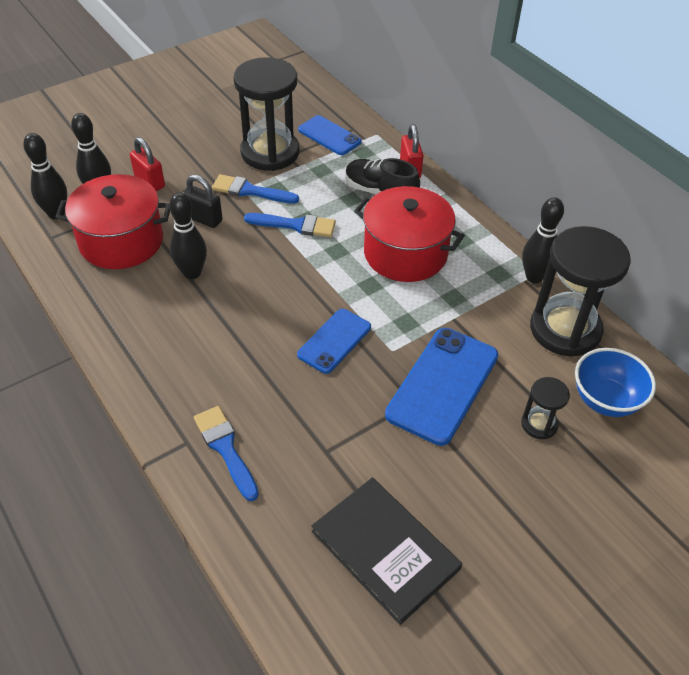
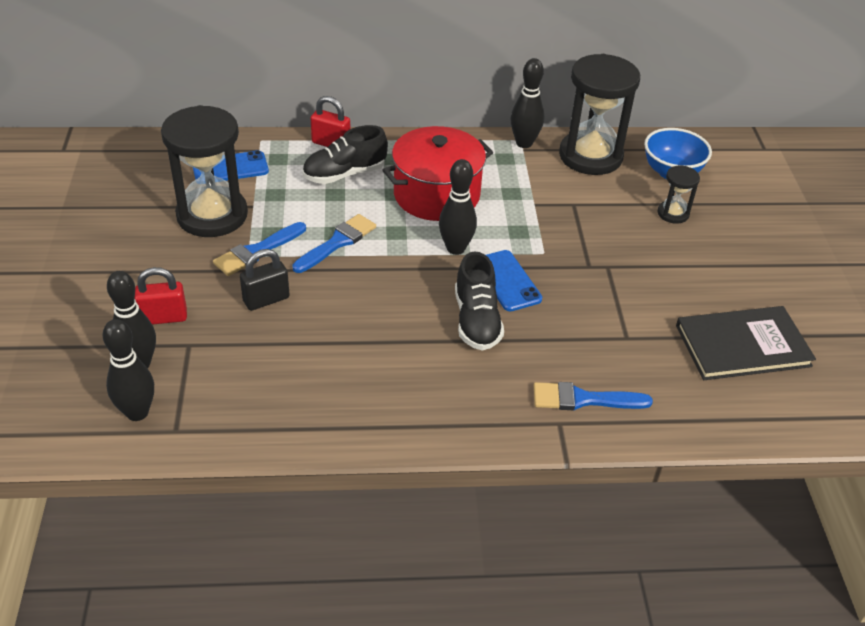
camera: 60 degrees left, 5 degrees down
(121, 241) = (240, 373): red pot -> none
(192, 273) = (339, 338): black bowling pin -> black bowling pin (455, 248)
(270, 342) = (476, 321): none -> black shoe
(442, 385) = (601, 242): blue phone -> none

